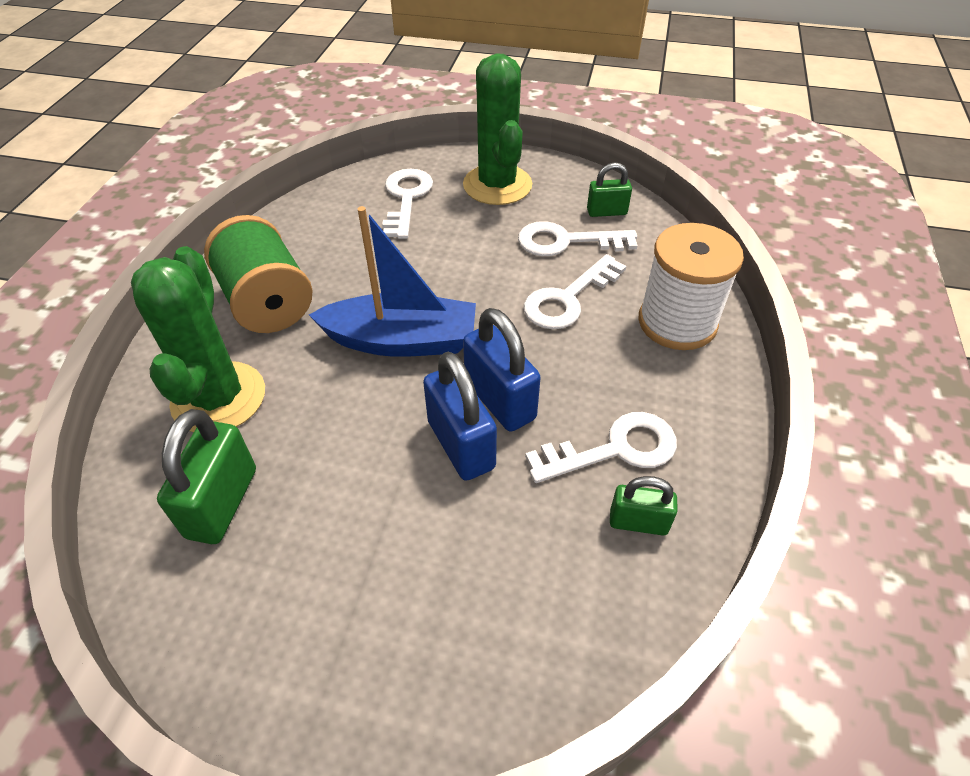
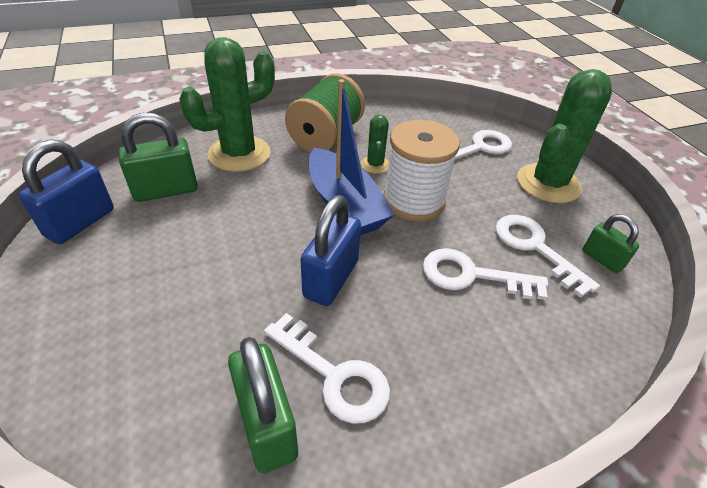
camera: 55 degrees right, 5 degrees down
(359, 286) = (375, 165): none -> green cactus
(461, 445) = (275, 275): blue padlock -> blue padlock (80, 222)
(638, 522) = (267, 424): green padlock -> green padlock, size x1.65
(677, 322) = (522, 366): white spool -> white spool (413, 201)

